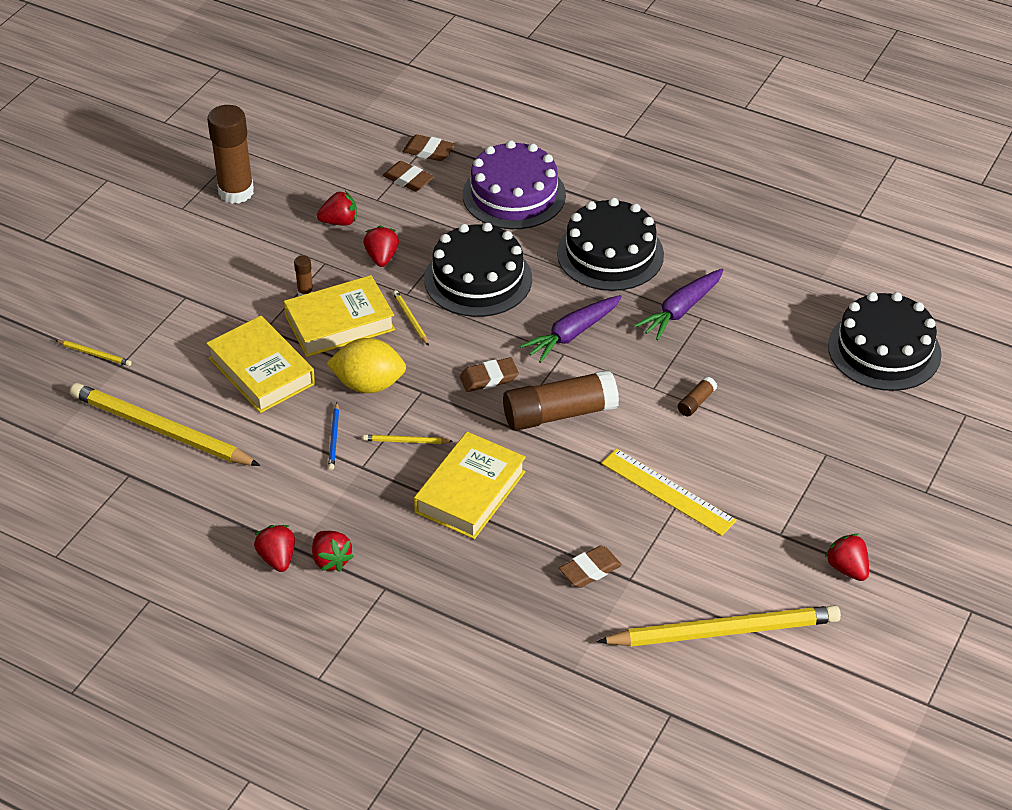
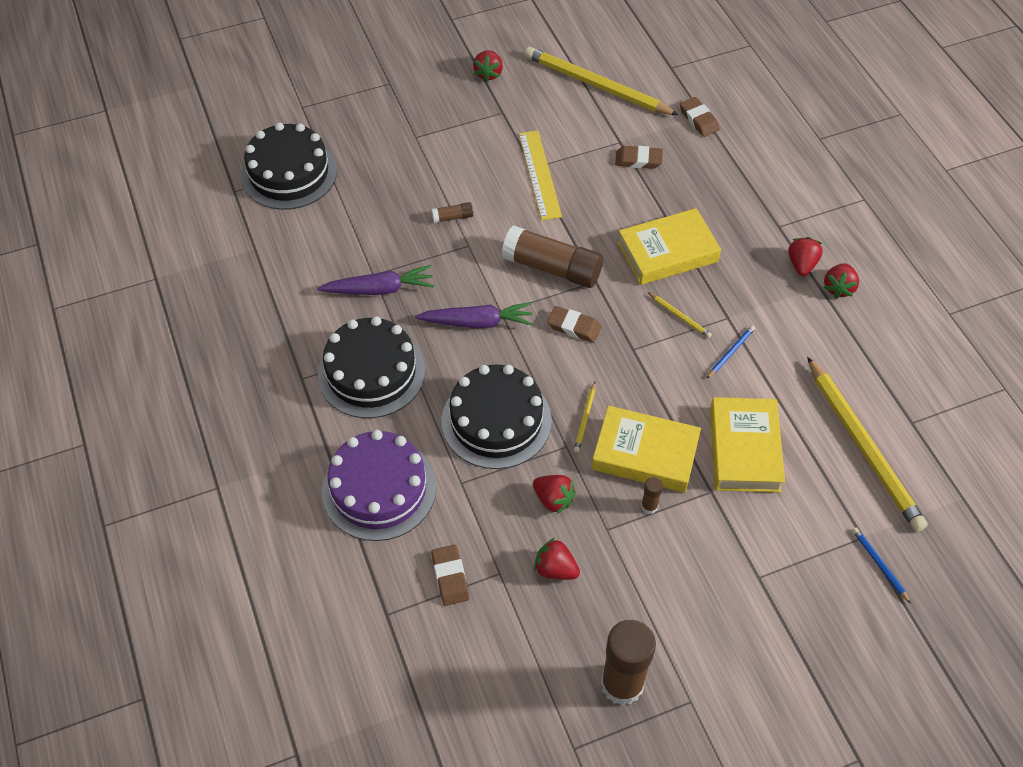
camera: 140 degrees left, 10 degrees up
(95, 354) = (879, 565): yellow pencil -> blue pencil
(368, 384) = (668, 381): yellow lemon -> none
(382, 257) = (553, 499): red strawberry -> red strawberry turned 90 degrees counterclockwise
(428, 151) = (398, 601): brown eraser -> brown eraser (699, 120)

